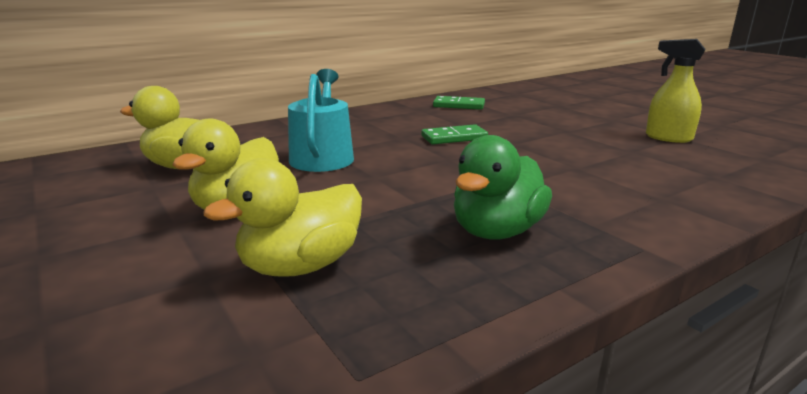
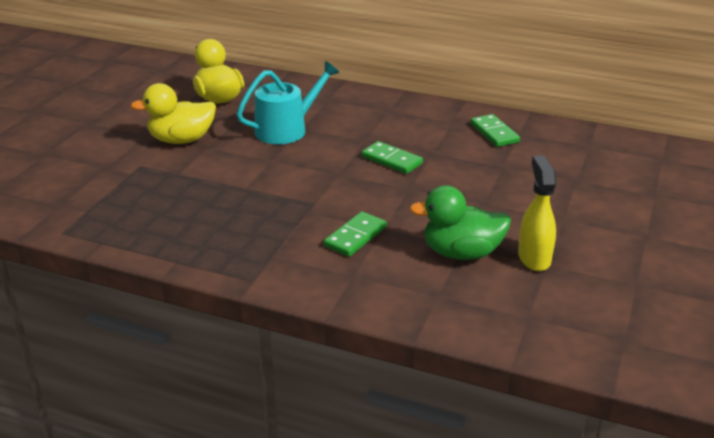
camera: 55 degrees right, 10 degrees up
(300, 266) = (134, 185): yellow duck -> none
(497, 231) = (228, 226): green duck -> green duck (461, 253)
(584, 180) = (355, 237): none -> green domino

